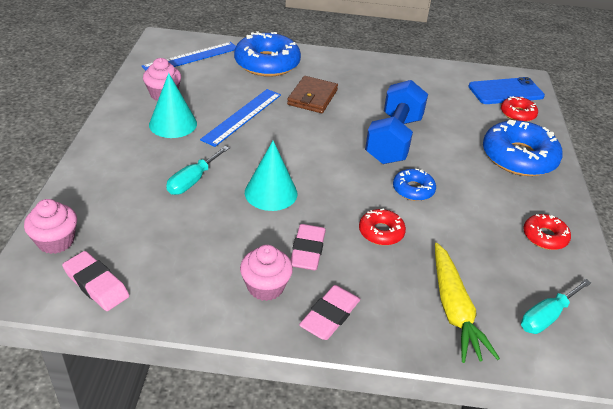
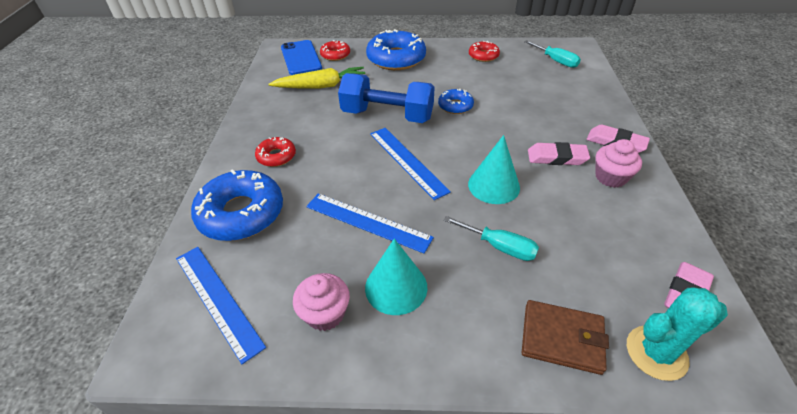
camera: 90 degrees left, 5 degrees up
(56, 241) = (656, 352): pink cupcake -> turquoise cactus
(312, 97) = (320, 169): brown wallet -> brown wallet (562, 338)
(316, 144) = (407, 161): none -> blue ruler
(381, 232) = (514, 121): red donut -> red donut (276, 156)
(454, 309) = (573, 92): yellow carrot -> yellow carrot (321, 86)

